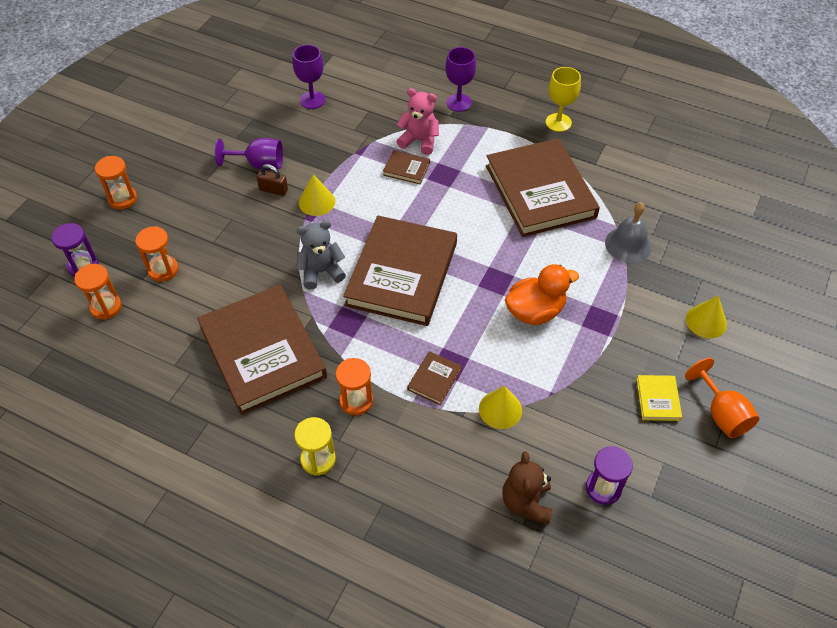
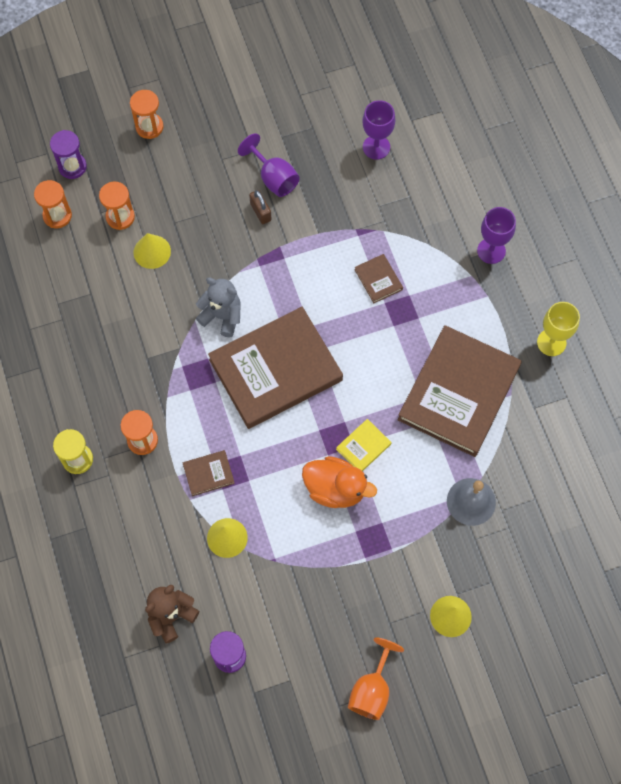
camera: 45 degrees right, 15 degrees up
(263, 352) = (121, 346): brown book -> none
(317, 202) = (280, 251): yellow cone -> yellow cone (152, 251)
(419, 141) = (417, 261): pink teddy bear -> none
(658, 399) = (341, 636): yellow book -> yellow book (363, 447)

